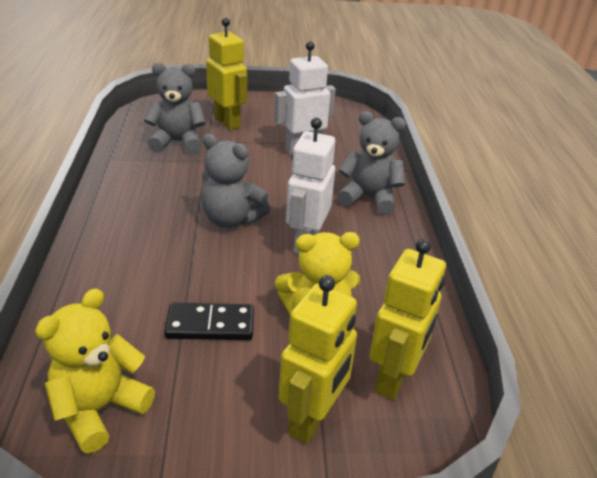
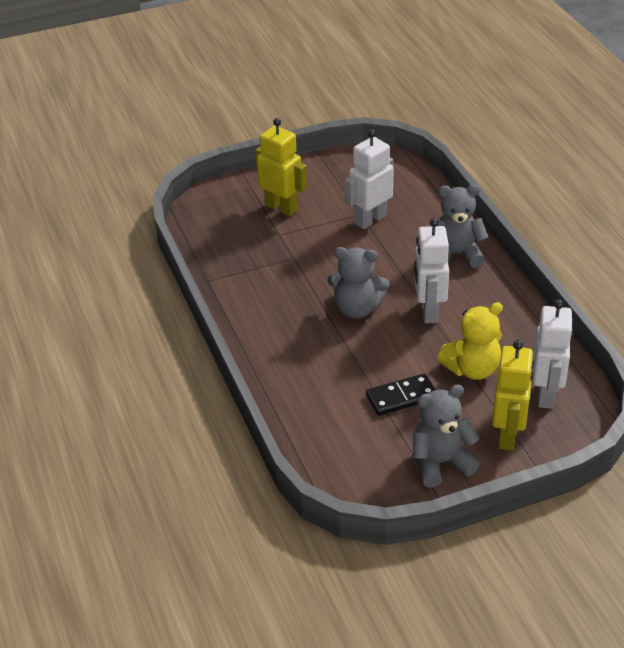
camera: 15 degrees left, 5 degrees up
(99, 409) = (370, 471): yellow teddy bear -> none
(177, 142) = (253, 245): grey teddy bear -> grey teddy bear (440, 463)
(394, 378) = (546, 395): yellow robot -> white robot

